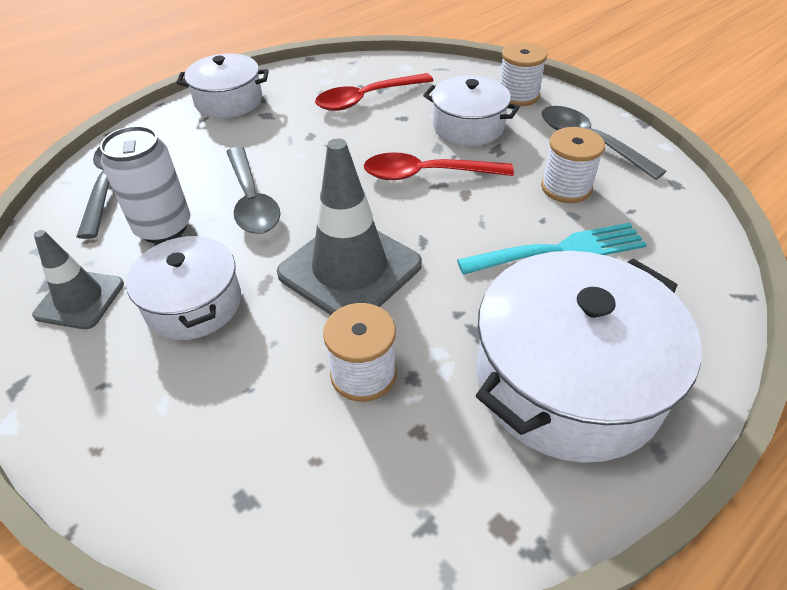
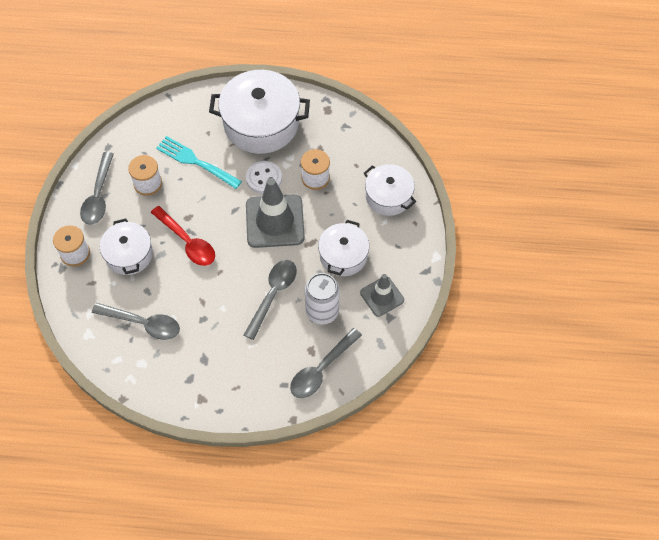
camera: 135 degrees left, 15 degrees up
(229, 101) = (209, 393): white pot -> white pot (388, 196)
(367, 98) = (142, 323): red spoon -> grey spoon
(441, 306) = (264, 178): none -> white button

